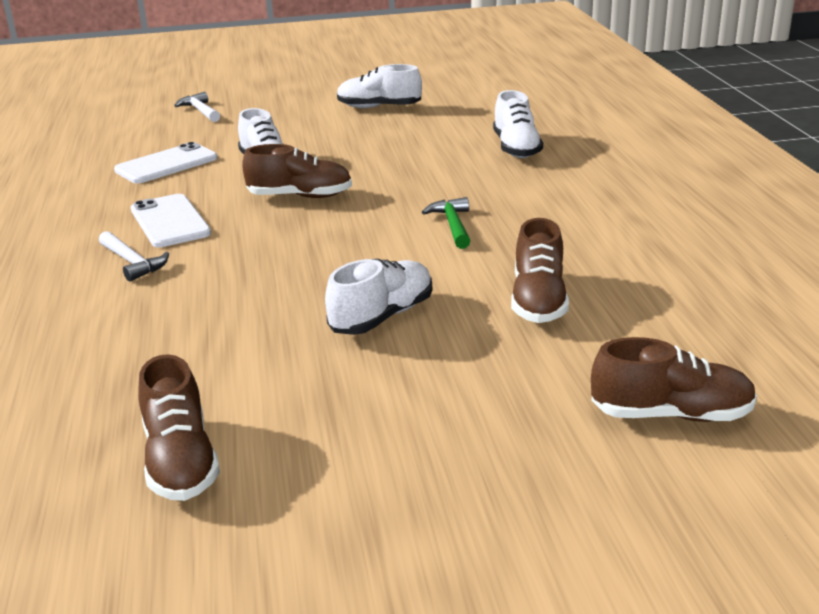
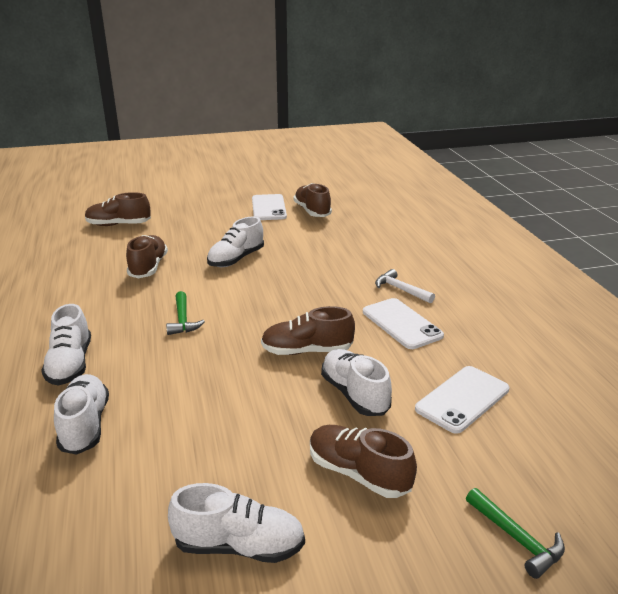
camera: 175 degrees right, 0 degrees up
(200, 111) = (516, 538): white hammer -> green hammer
(287, 130) = (358, 473): none -> brown shoe
(293, 479) = (268, 208): none -> white phone
(565, 185) = (70, 364): none -> white shoe

